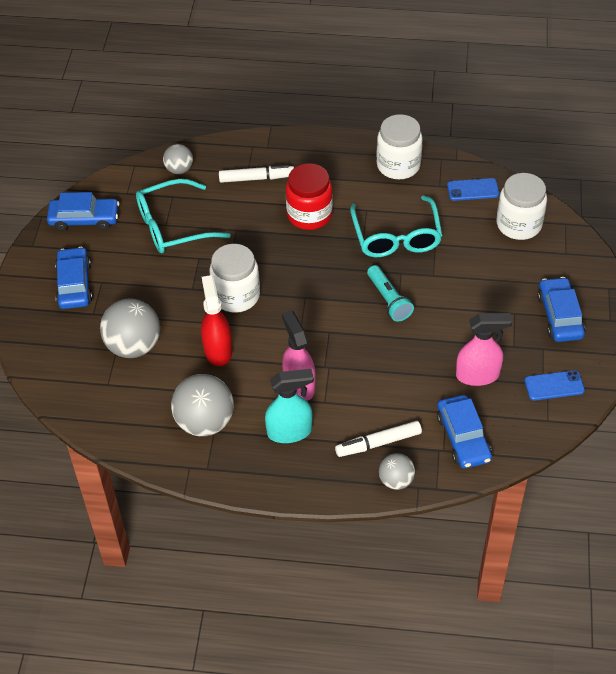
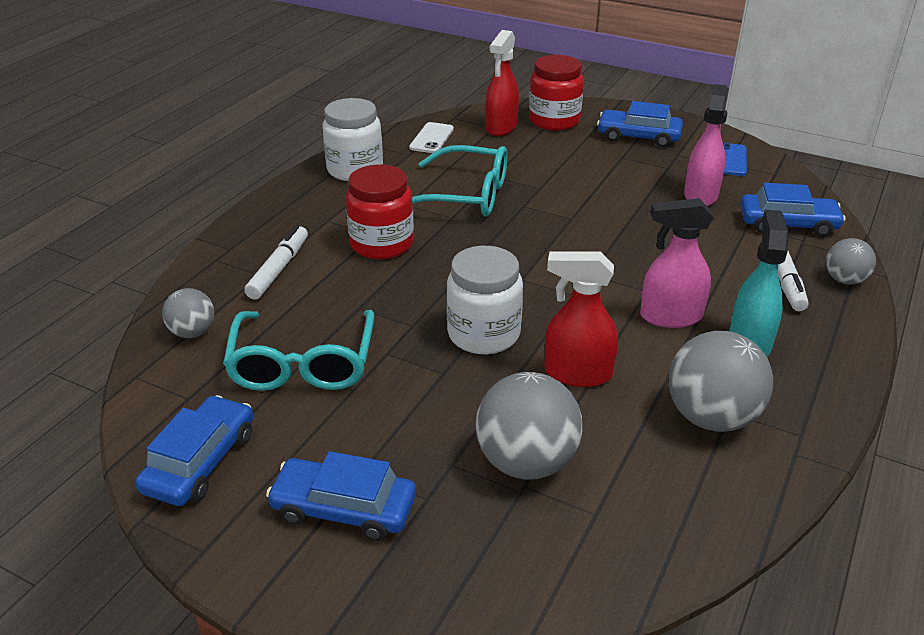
camera: 70 degrees left, 15 degrees down
(388, 300) = (561, 222): turquoise flashlight -> none
(473, 190) = (431, 138): blue phone -> white phone
(519, 224) = (501, 127): white jar -> red spray bottle
(553, 254) = (554, 121): none -> red jar

